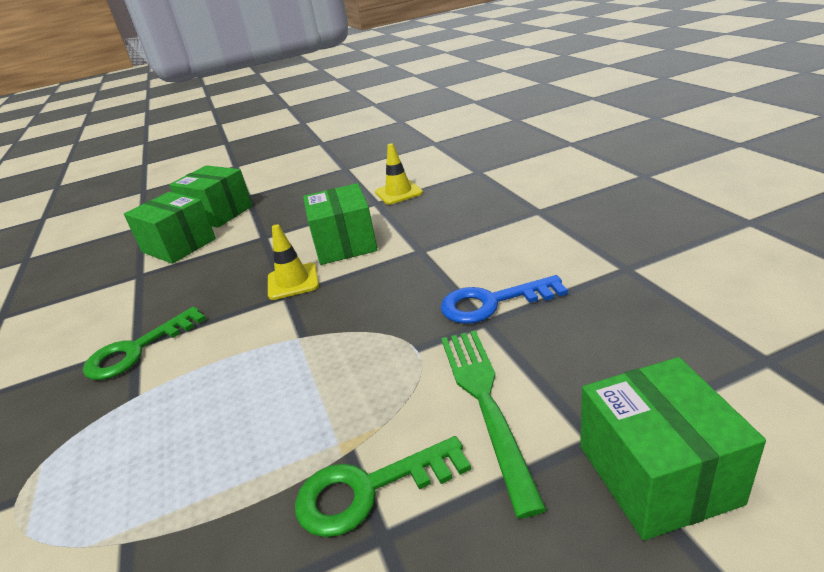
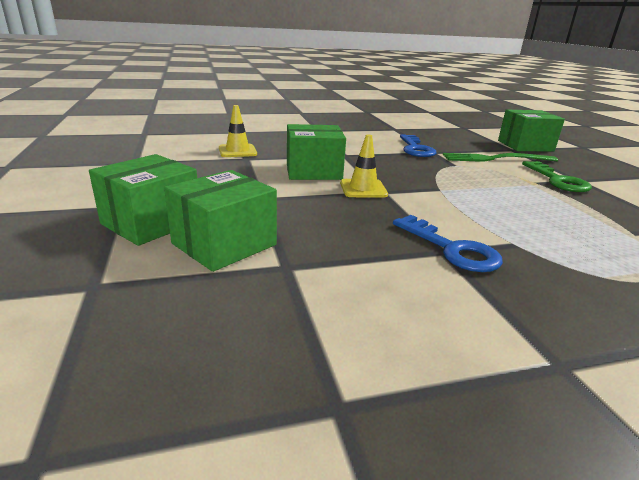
camera: 90 degrees left, 5 degrees down
(137, 350) = (451, 249): green key -> blue key

